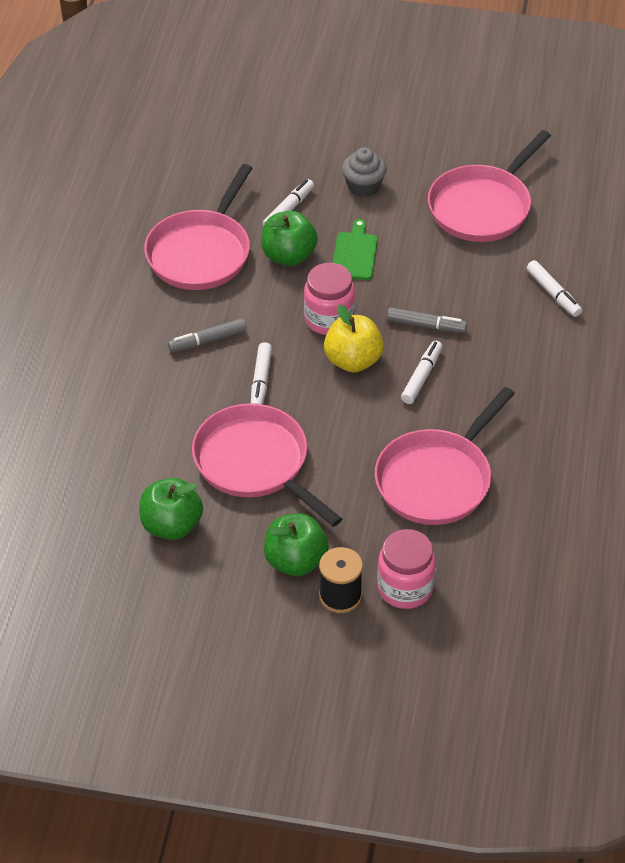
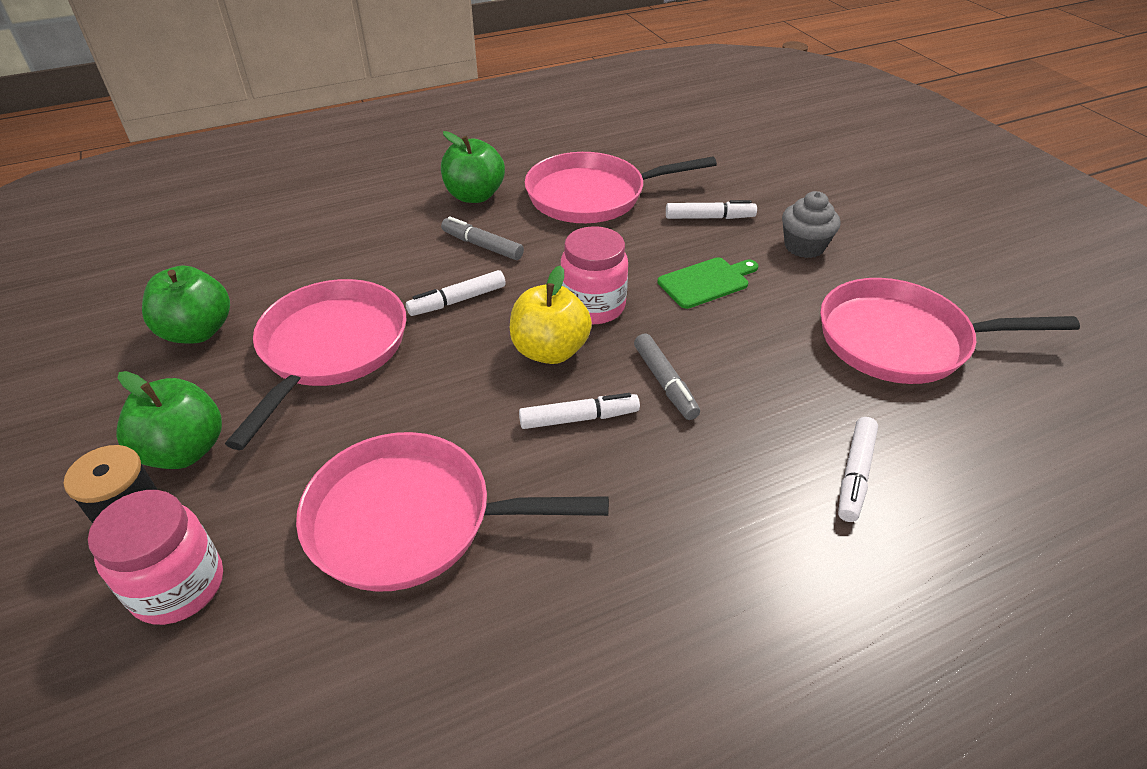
camera: 55 degrees right, 5 degrees down
(288, 256) = (650, 243): green apple -> green apple (474, 196)

